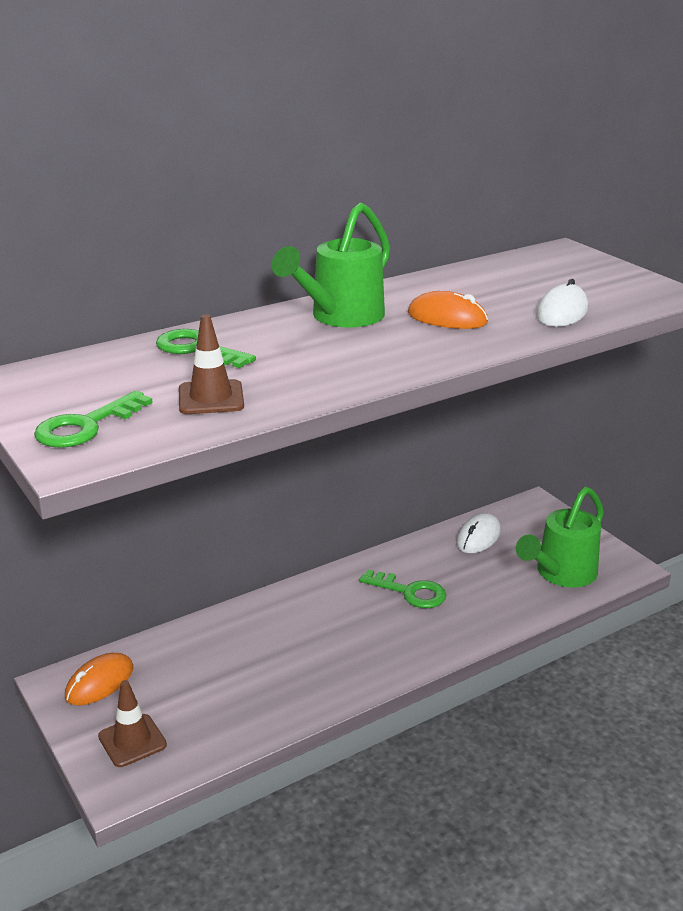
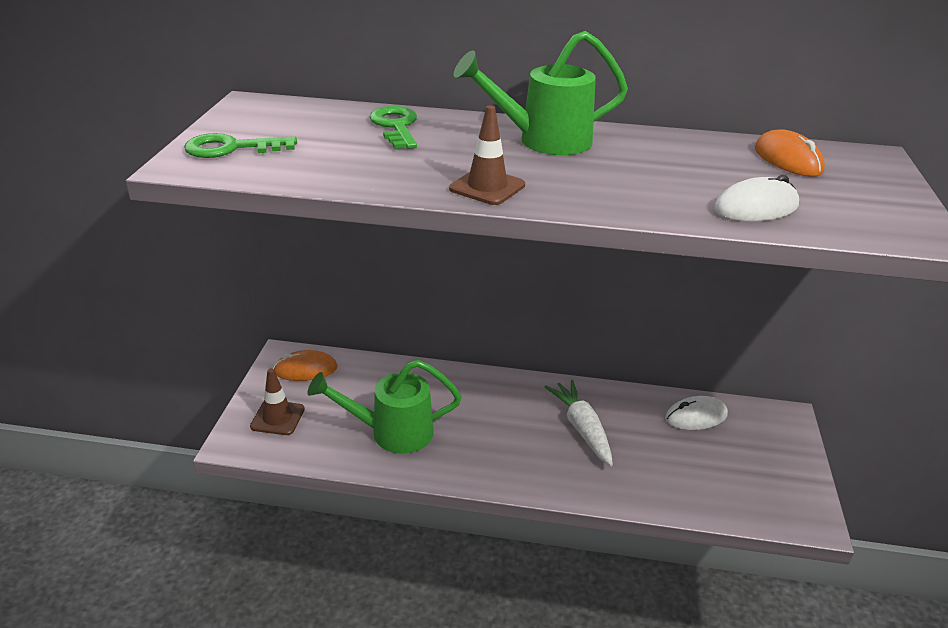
camera: 40 degrees right, 5 degrees up
(211, 398) = (337, 162): brown traffic cone -> brown traffic cone (487, 187)
(410, 592) = (582, 428): green key -> white carrot
(447, 318) = (632, 173): orange mouse -> orange mouse (787, 160)
(561, 574) = (734, 488): green watering can -> green watering can (392, 432)

